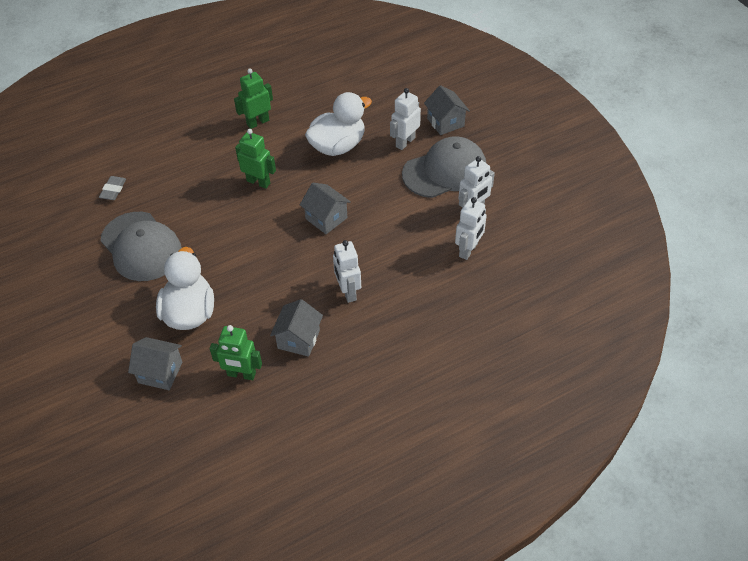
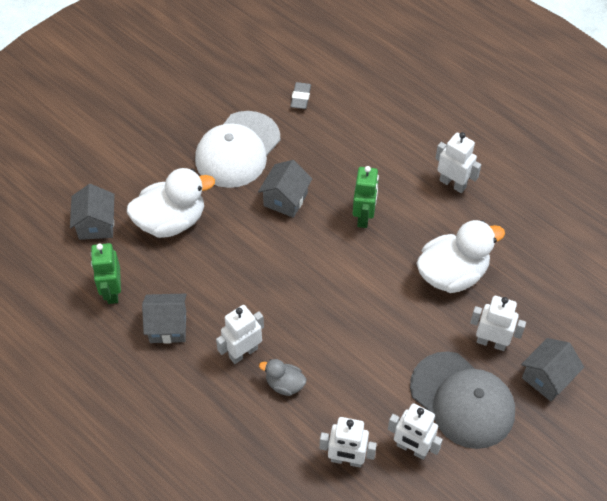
camera: 70 degrees right, 5 degrees up
(113, 190) = (300, 98): grey eraser -> grey eraser turned 75 degrees counterclockwise
(141, 246) = (237, 150): grey cap -> white cap
(258, 122) = (453, 183): green robot -> white robot
(326, 218) = (337, 298): grey house -> grey house (285, 199)
(338, 146) = (452, 274): white duck -> white duck turned 60 degrees counterclockwise
(389, 271) = (284, 384): none -> grey duck

